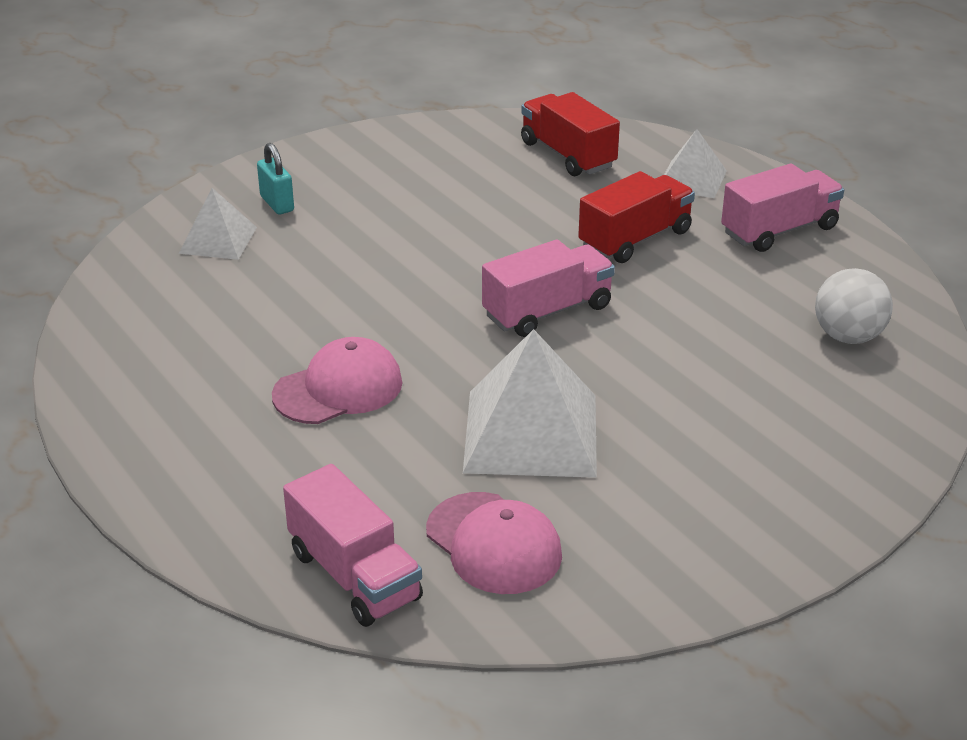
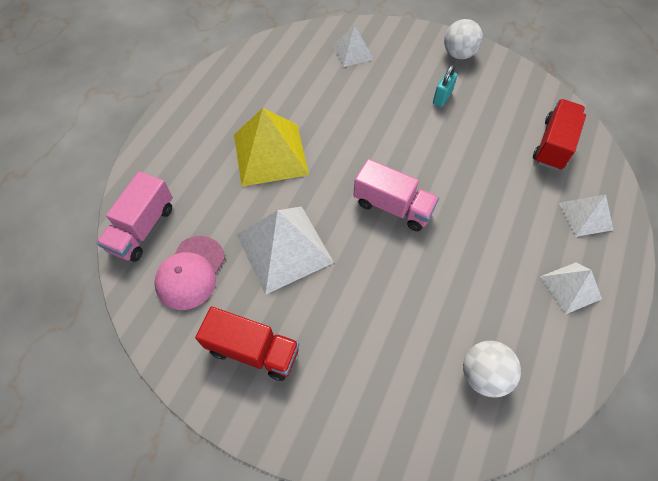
camera: 60 degrees right, 25 degrees up
(277, 204) = (399, 55): turquoise padlock -> turquoise padlock (442, 98)
(336, 157) = (458, 54): none -> white ball
(338, 389) = (270, 154): pink cap -> yellow pyramid
(635, 239) = (494, 215): red truck -> red truck (253, 350)
(779, 230) = (570, 287): pink truck -> white pyramid

